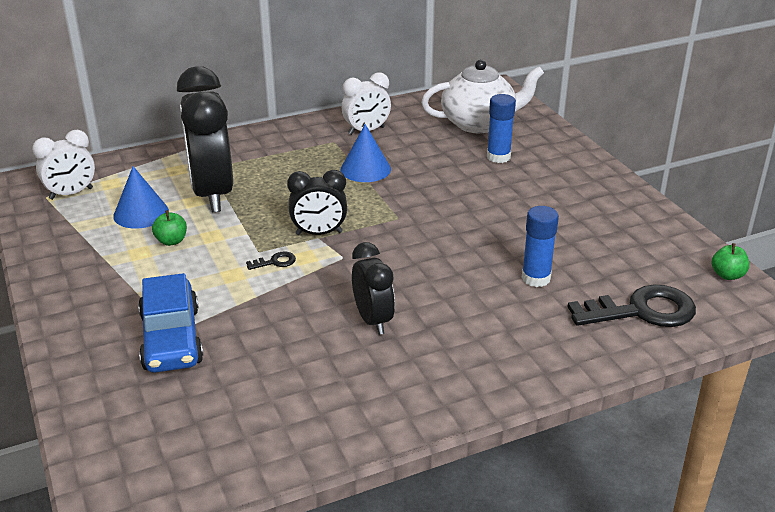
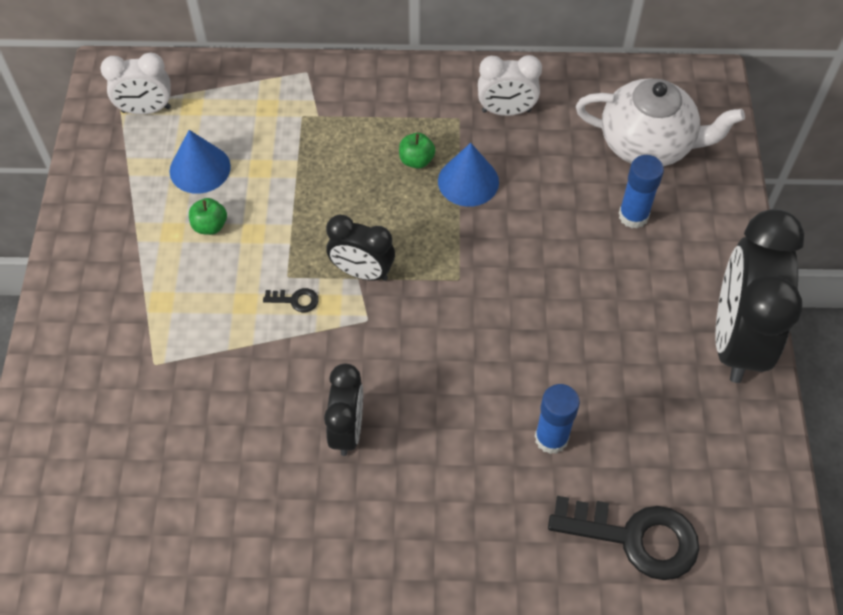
camera: 25 degrees right, 25 degrees up
(171, 339) = (146, 374): blue car -> none
(212, 194) = (284, 163): black clock -> black clock (736, 339)
(727, 275) = (772, 524): green apple -> green apple (416, 160)

